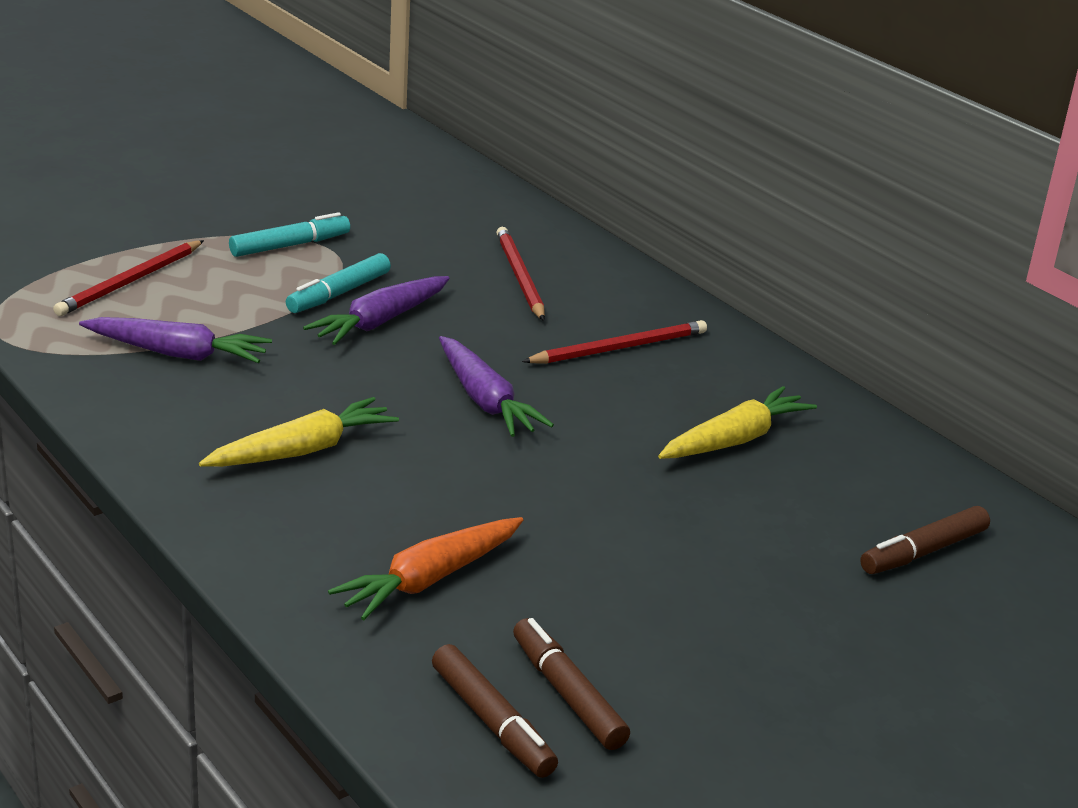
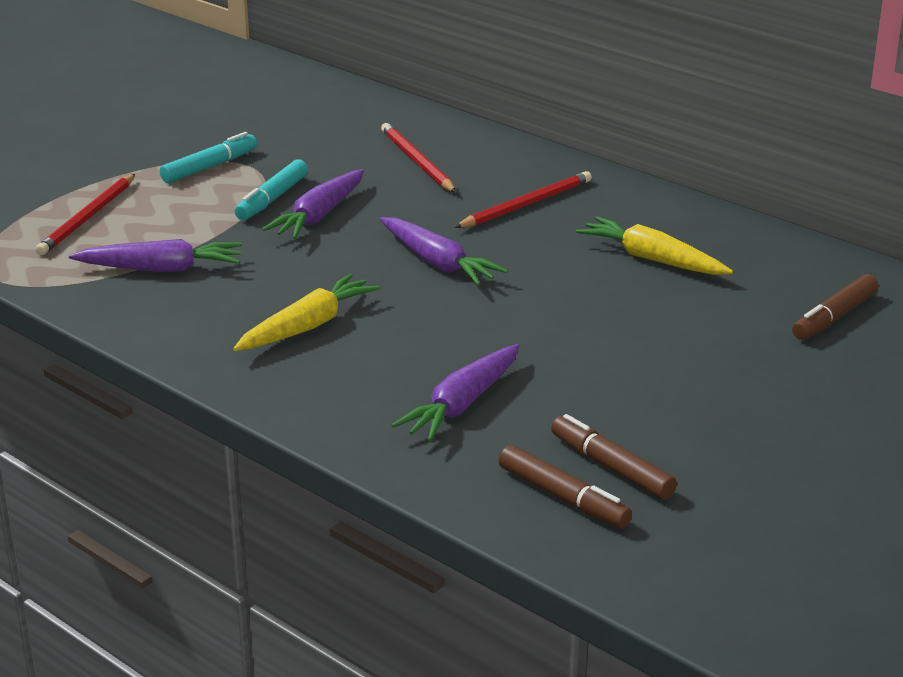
camera: 10 degrees left, 0 degrees up
(429, 579) = (462, 404): orange carrot -> purple carrot
(735, 440) = (652, 259): yellow carrot -> yellow carrot turned 90 degrees counterclockwise

